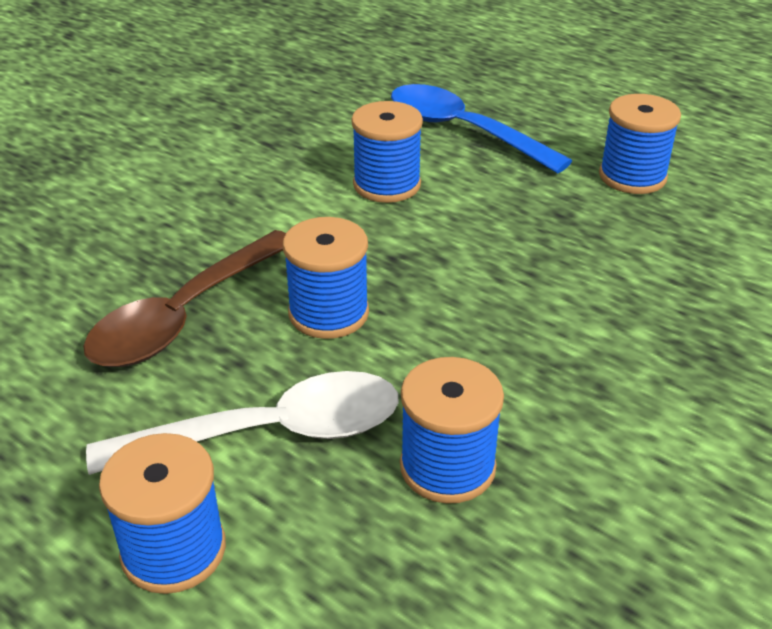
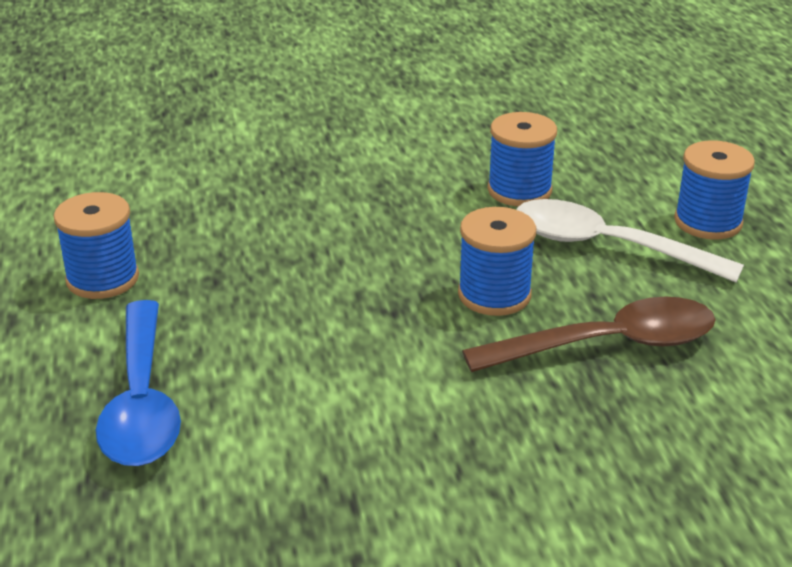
camera: 140 degrees left, 5 degrees down
(387, 185) = (306, 379): blue spool -> none

